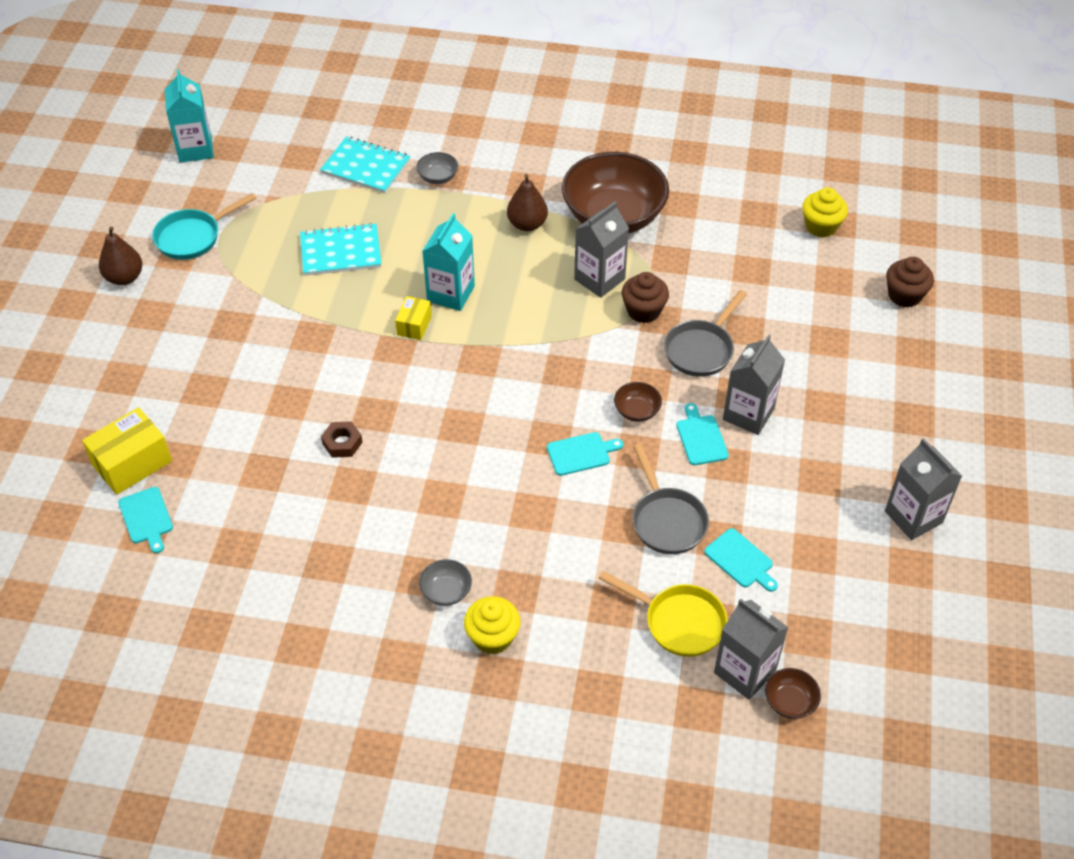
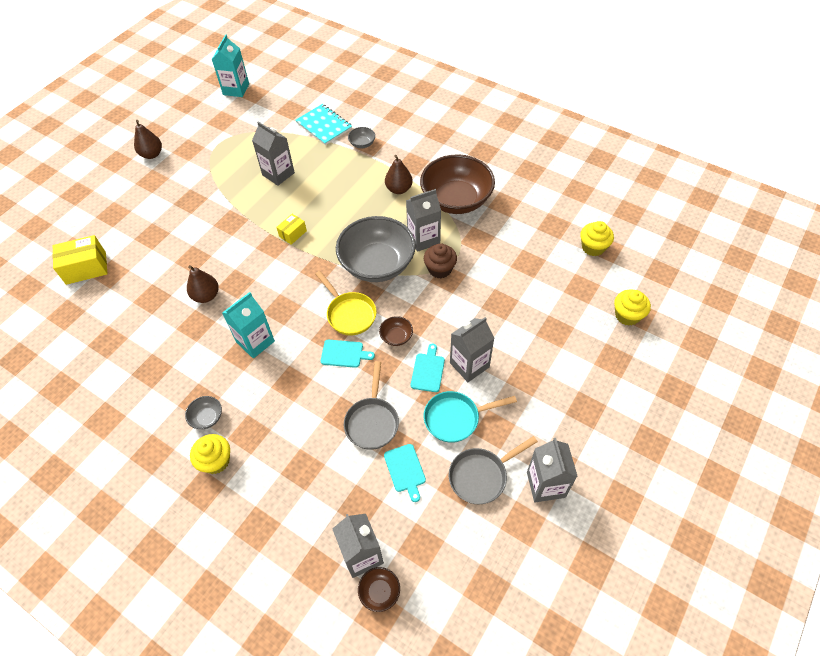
camera: 25 degrees right, 5 degrees up
(146, 518) = (72, 304): turquoise cutting board -> none
(193, 237) = (202, 141): turquoise pan -> turquoise pan (456, 418)
(340, 251) = (278, 174): turquoise notebook -> grey carton
(342, 443) = (206, 296): brown nut -> brown pear
(450, 294) = (326, 220): turquoise carton -> turquoise carton (255, 342)
(556, 329) = (377, 264): none -> grey bowl
(679, 622) = (338, 499): yellow pan -> yellow pan (349, 314)
(701, 349) = (463, 308): grey pan -> grey pan (481, 476)
(904, 295) = (627, 315): brown cupcake -> yellow cupcake

